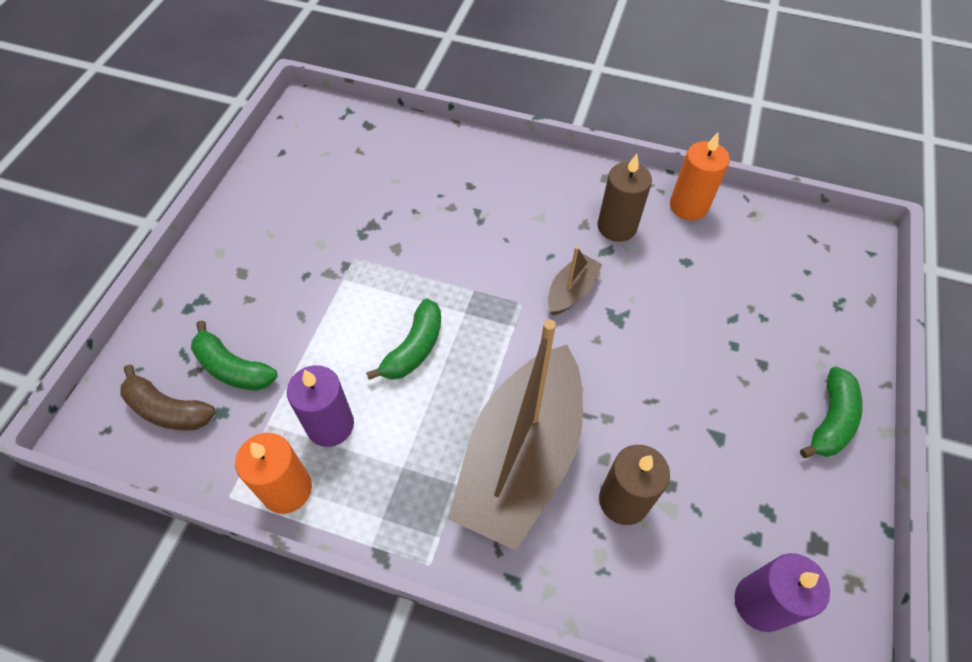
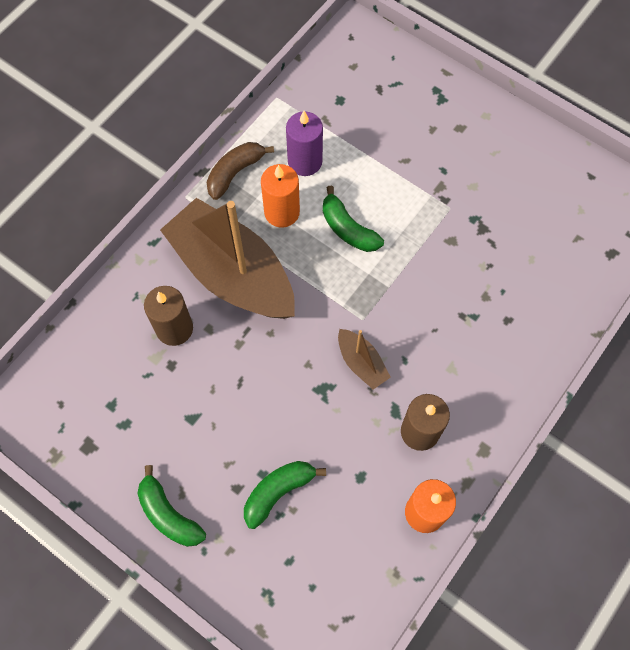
camera: 110 degrees right, 10 degrees up
(168, 410) = (353, 71): brown banana -> brown banana (235, 173)
(233, 368) = (373, 111): green banana -> green banana (278, 492)
(287, 489) = (268, 129): orange candle -> orange candle (282, 212)
(760, 603) = (72, 385): purple candle -> none

